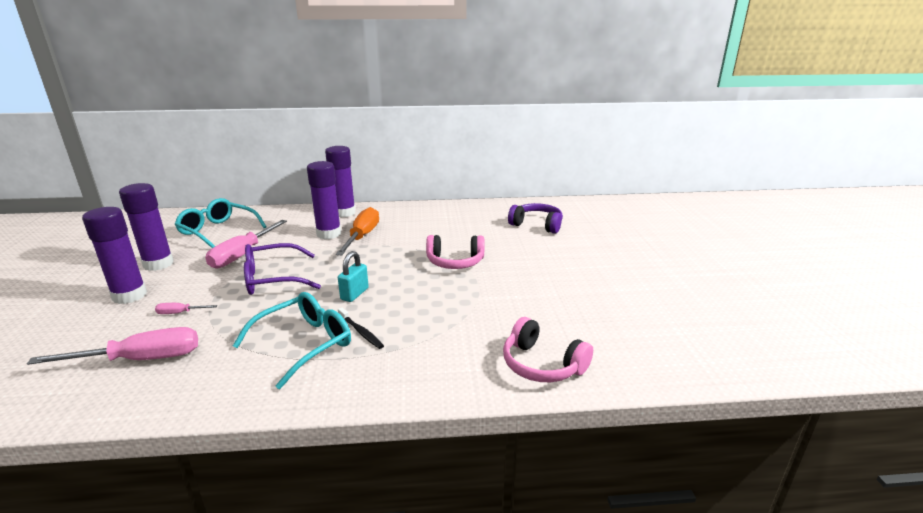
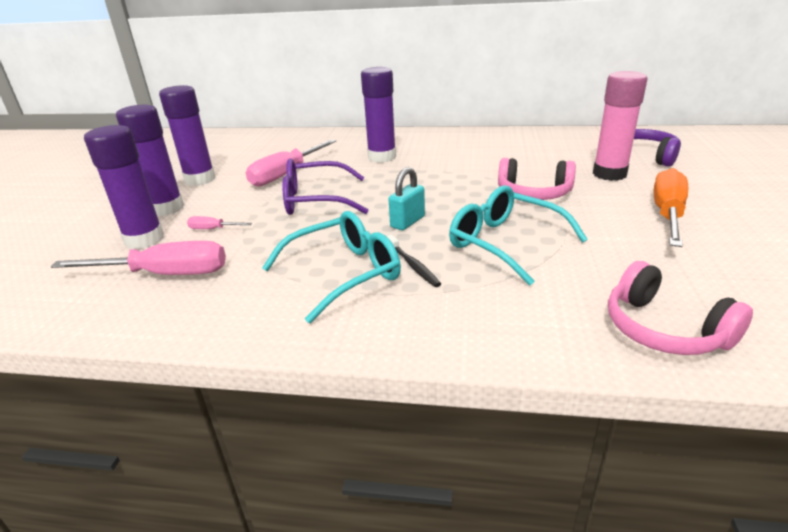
camera: 15 degrees right, 5 degrees up
(218, 231) = (264, 150): turquoise glasses -> turquoise glasses (505, 243)
(344, 213) = (400, 136): purple glue stick -> purple glue stick (144, 239)
(362, 236) = (420, 161): orange screwdriver -> orange screwdriver (667, 214)
(512, 242) = (609, 174): none -> pink glue stick

